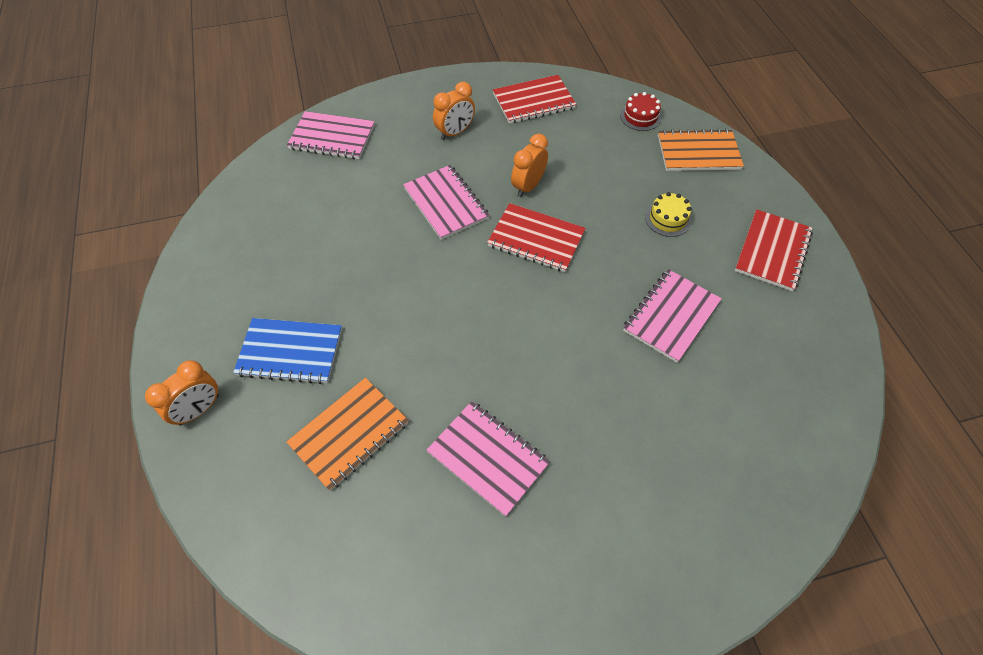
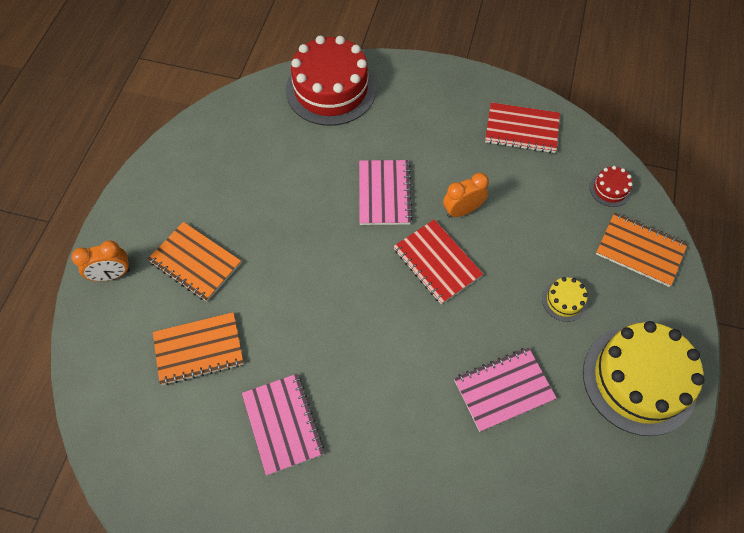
camera: 30 degrees right, 5 degrees up
(290, 352) = (195, 262): blue notebook -> orange notebook
(332, 137) = (331, 89): pink notebook -> red cake
(455, 132) = (433, 130): orange clock -> none
(772, 251) = (639, 379): red notebook -> yellow cake

